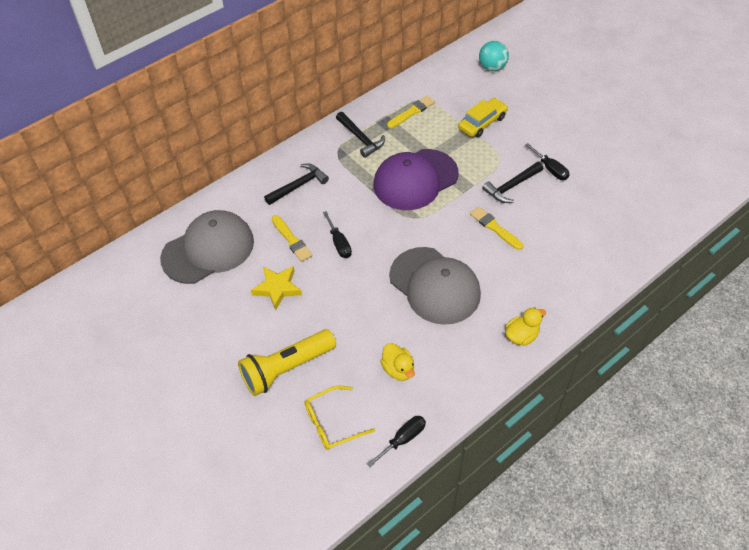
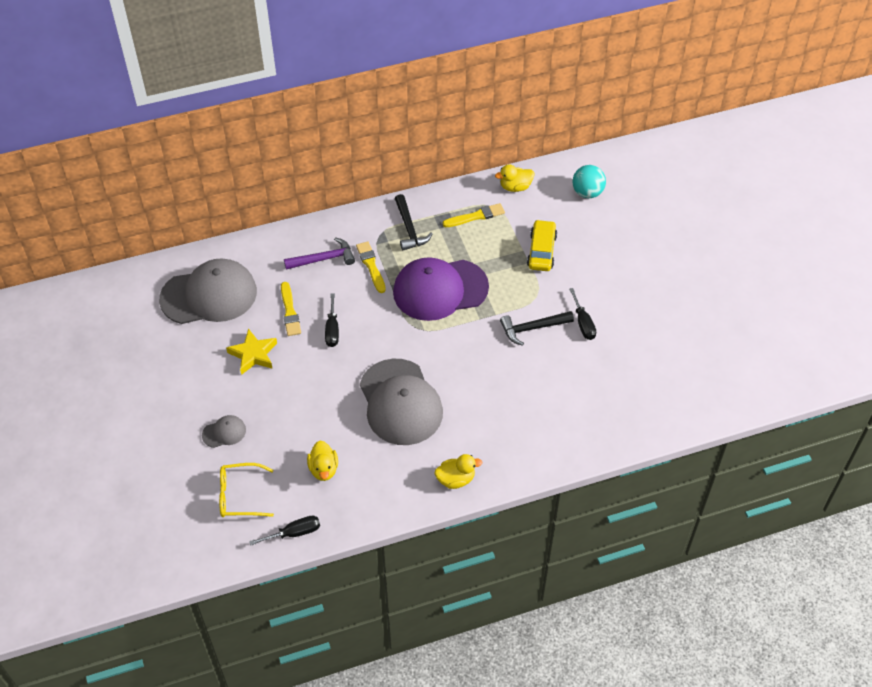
camera: 20 degrees right, 0 degrees up
(286, 369) = (224, 432): yellow flashlight -> grey cap
(298, 186) = (323, 259): black hammer -> purple hammer
(431, 80) = (515, 187): none -> yellow duck
(482, 123) = (541, 251): yellow car -> yellow car turned 60 degrees counterclockwise
(495, 228) = (491, 365): yellow brush -> yellow brush (371, 266)

